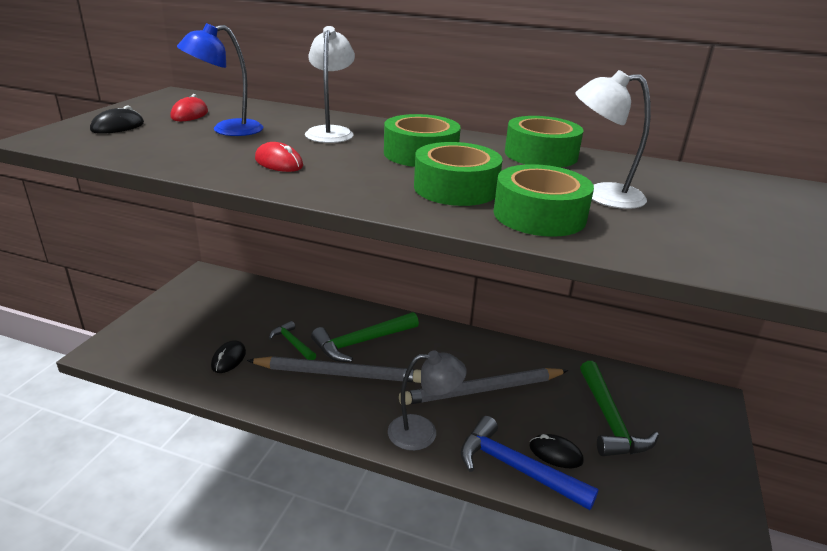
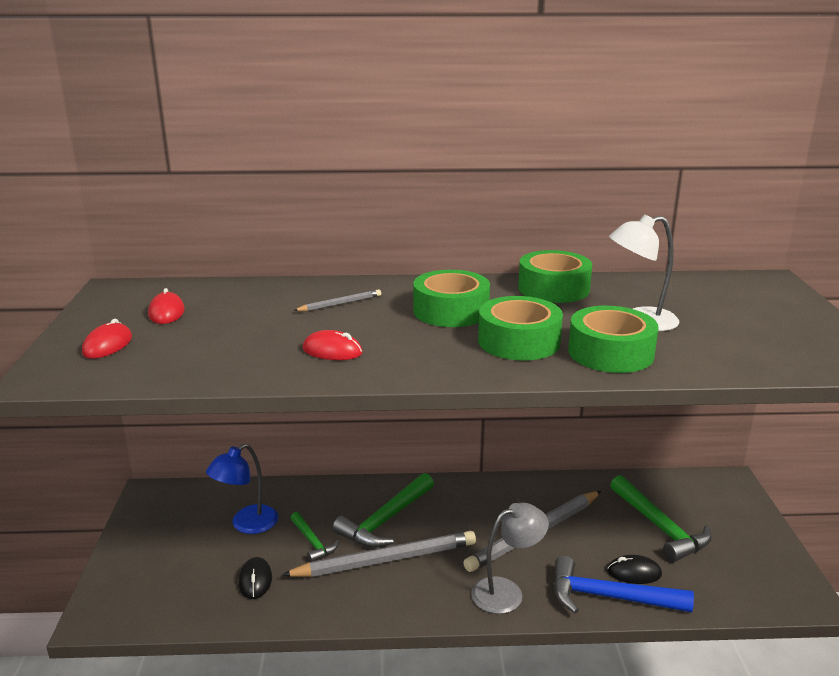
camera: 20 degrees left, 5 degrees down
(118, 127) = (107, 345): black mouse -> red mouse
(227, 130) = (232, 323): blue lamp -> blue lamp (247, 524)
(292, 343) = (313, 542): green hammer -> green hammer turned 150 degrees counterclockwise
(331, 132) = (340, 304): white lamp -> grey pencil

